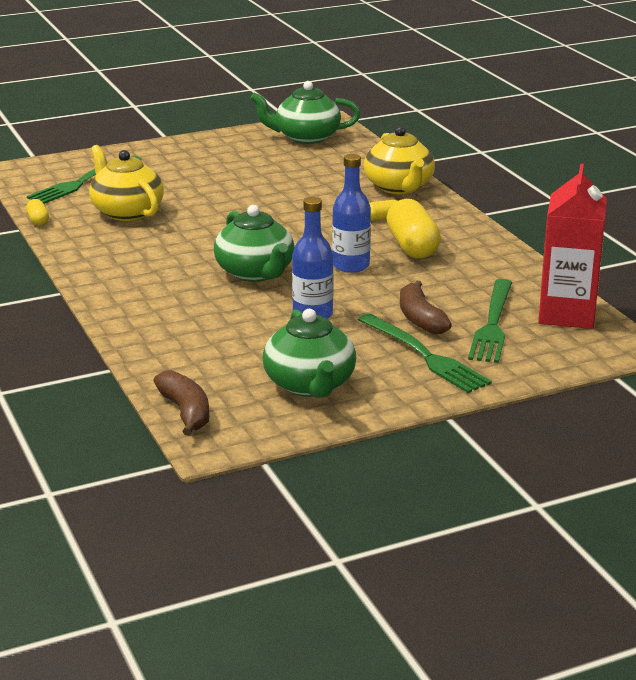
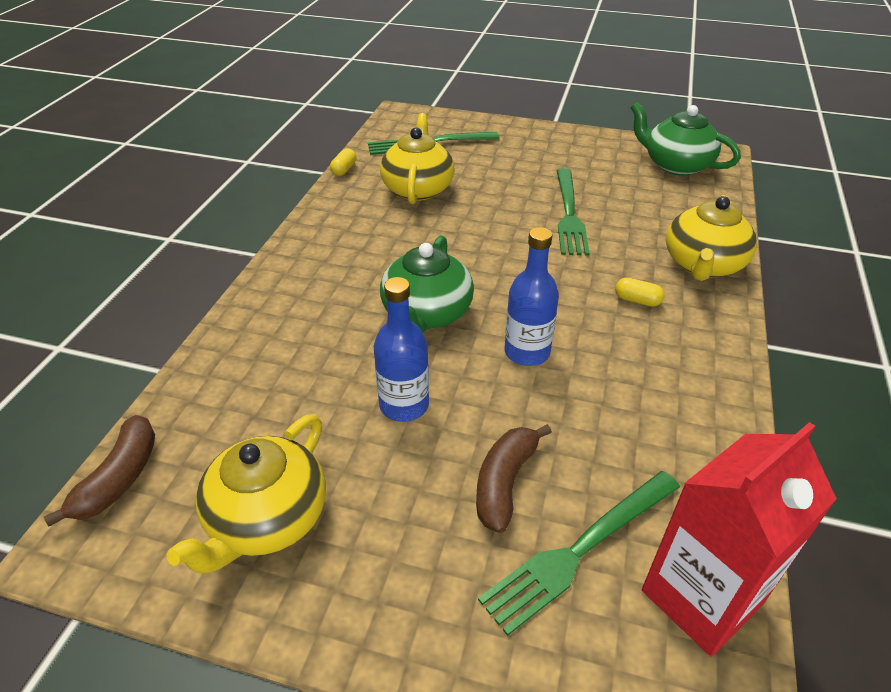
camera: 40 degrees right, 15 degrees up
(310, 385) = (267, 519): green teapot -> yellow teapot
(412, 246) = (624, 358): yellow capsule -> none
(424, 356) = (437, 554): green fork -> green fork (569, 214)

